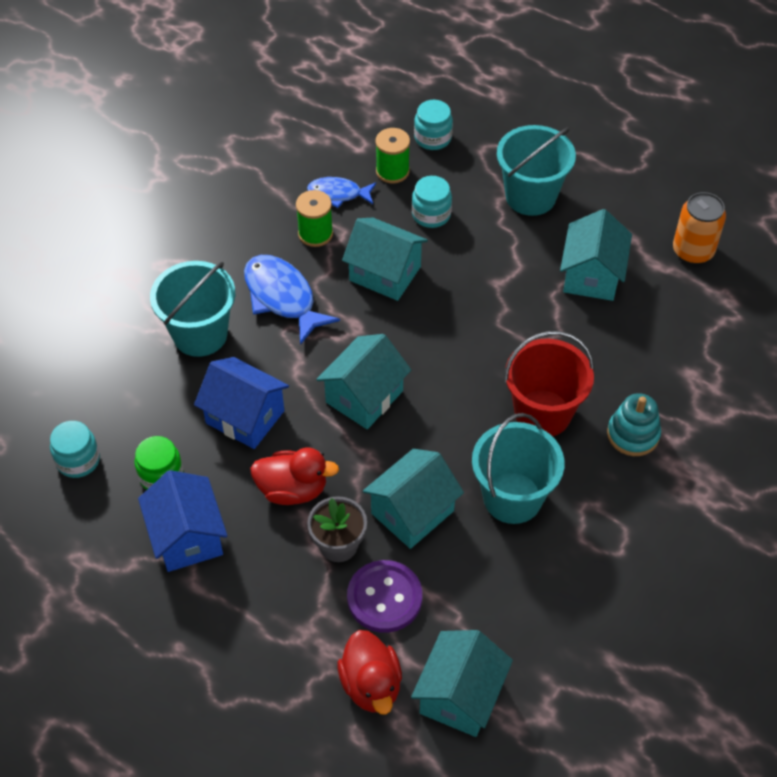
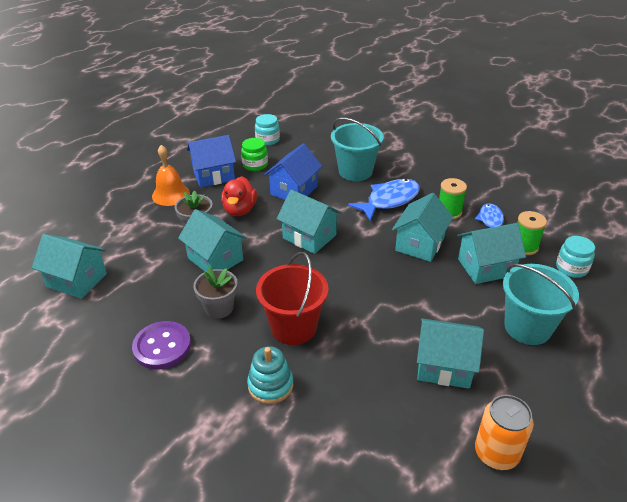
camera: 90 degrees right, 15 degrees down
(240, 598) = (171, 194): none -> orange bell
(371, 685) = (99, 243): red duck -> none
(384, 597) = (155, 248): purple button -> purple button (162, 346)
(431, 214) = (485, 267): turquoise jar -> turquoise house
(512, 498) = (219, 308): turquoise bucket -> grey flower pot

